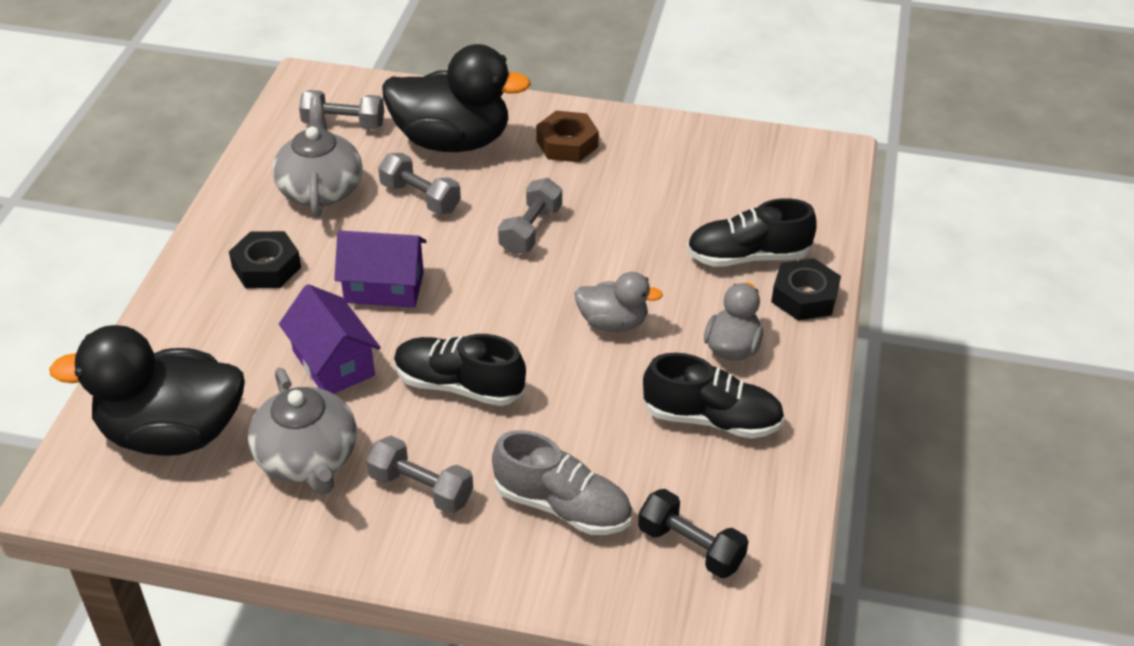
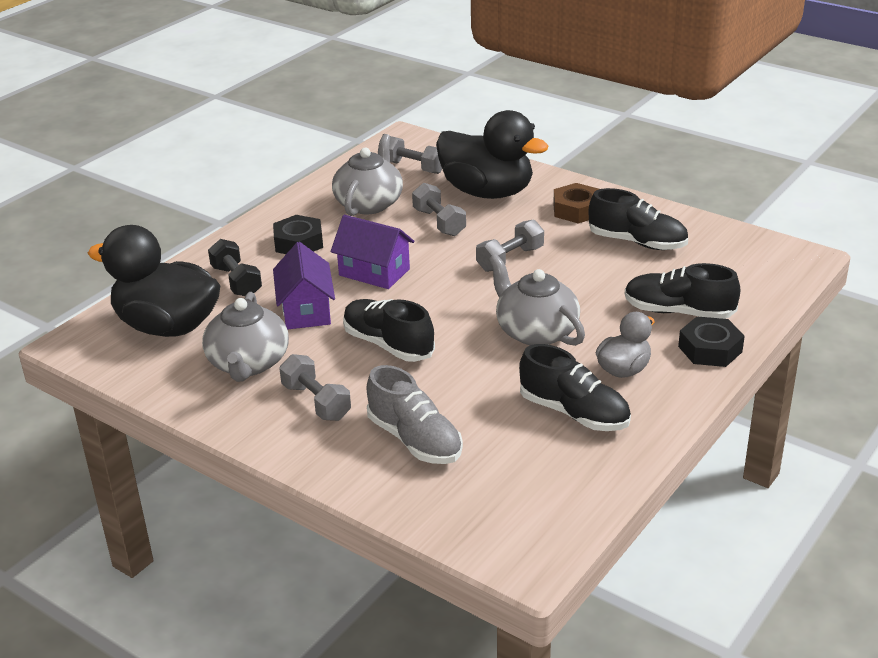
camera: 25 degrees right, 10 degrees down
(613, 323) = (535, 331): grey duck -> grey teapot
(656, 174) = (637, 242): none -> black shoe
(690, 547) = (498, 493): black dumbbell -> black dumbbell (236, 281)

